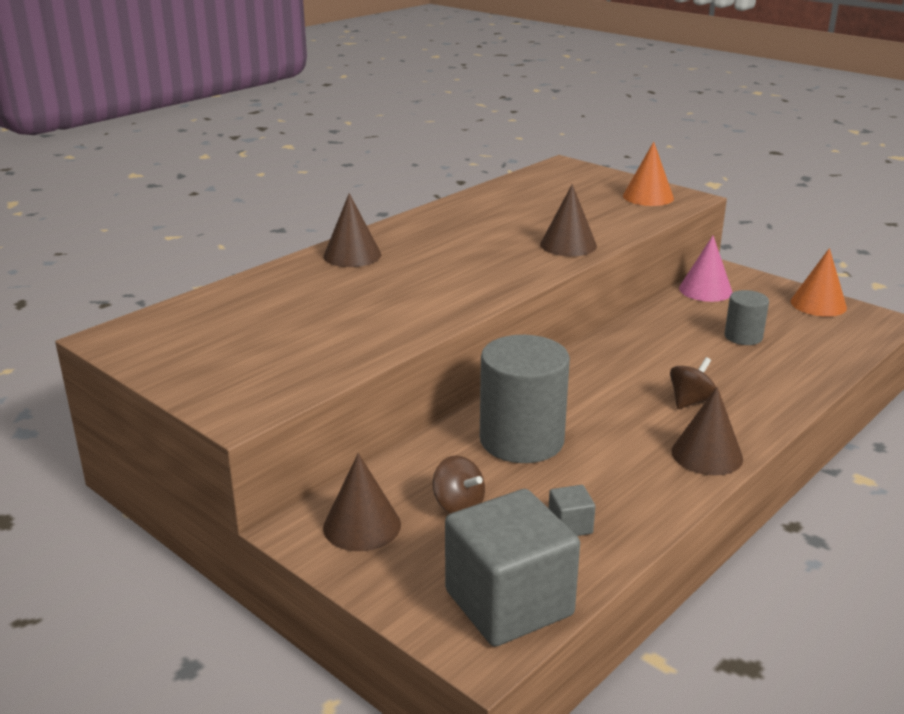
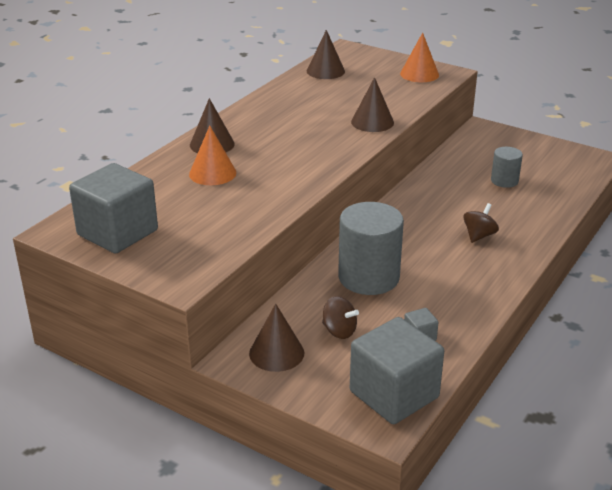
camera: 10 degrees left, 5 degrees up
(186, 345) = (117, 233): none -> grey cube
(705, 290) = (469, 144): pink cone -> none
(707, 454) = (499, 275): brown cone -> brown cone (325, 71)
(818, 304) = (552, 149): orange cone -> orange cone (212, 173)

